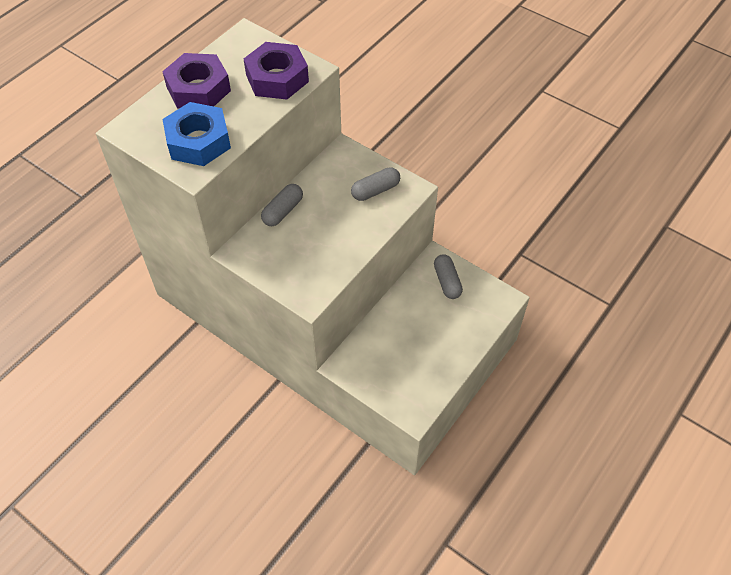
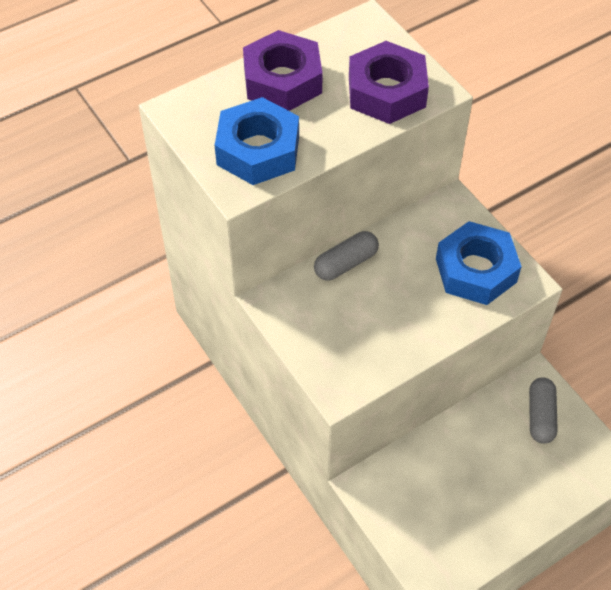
camera: 20 degrees right, 0 degrees up
(375, 190) = (476, 270): grey capsule -> blue nut

